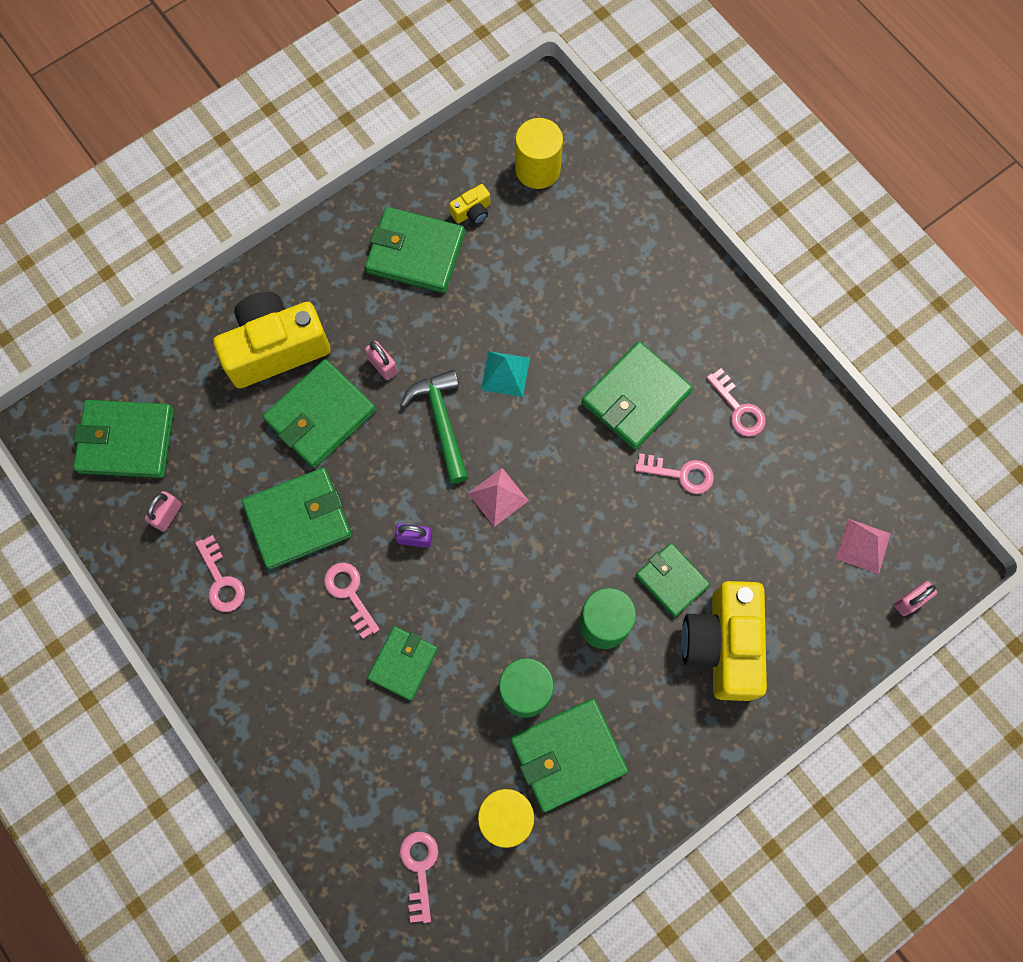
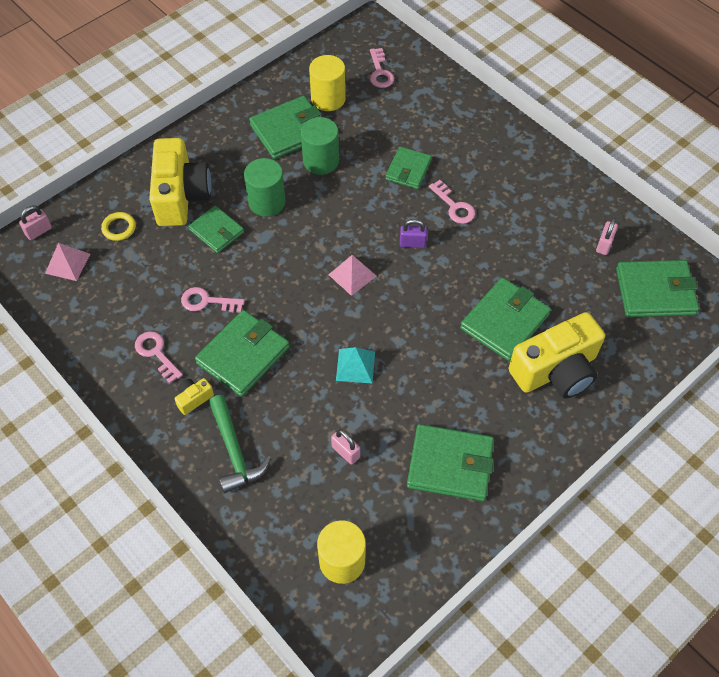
camera: 175 degrees right, 15 degrees down
(221, 580) = (550, 207): pink key -> none
(298, 520) = (503, 249): green wallet -> none
(383, 365) = (461, 364): pink padlock -> pink padlock (345, 452)
(441, 422) = (404, 324): green hammer -> green hammer (234, 451)
(472, 212) = (402, 510): yellow camera -> yellow camera (194, 399)
(802, 597) = (119, 228): none -> yellow ring

